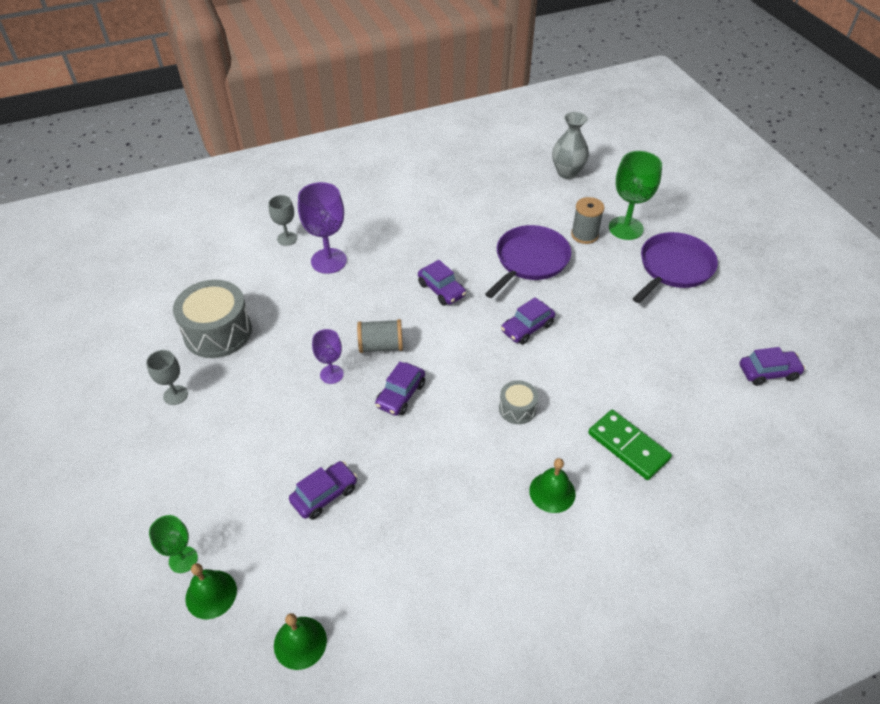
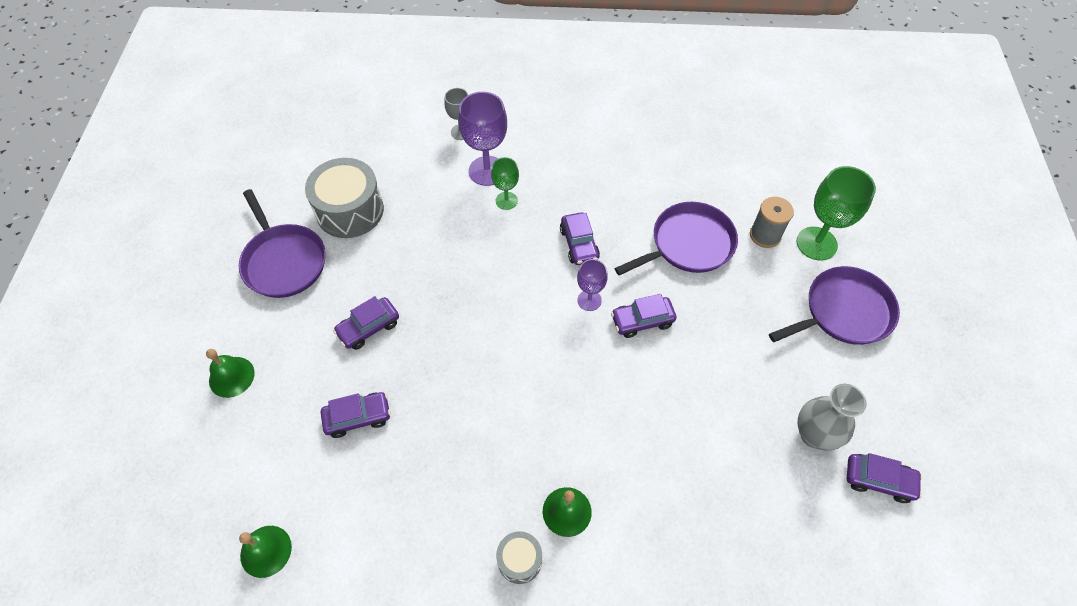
camera: 25 degrees right, 10 degrees up
(175, 395) = (283, 261): grey goblet -> purple pan
(183, 559) = (213, 426): green goblet -> green goblet (506, 200)
(211, 594) = (218, 469): green bell -> green bell (231, 376)
(331, 374) = (427, 295): purple goblet -> purple goblet (589, 300)
(381, 346) = (488, 284): grey spool -> none
(400, 395) = (479, 344): purple car -> purple car (368, 327)
(517, 409) = (582, 406): grey drum -> grey drum (519, 560)
(567, 172) = (789, 152): grey vase -> grey vase (814, 434)
(628, 446) = (671, 497): green domino -> none

